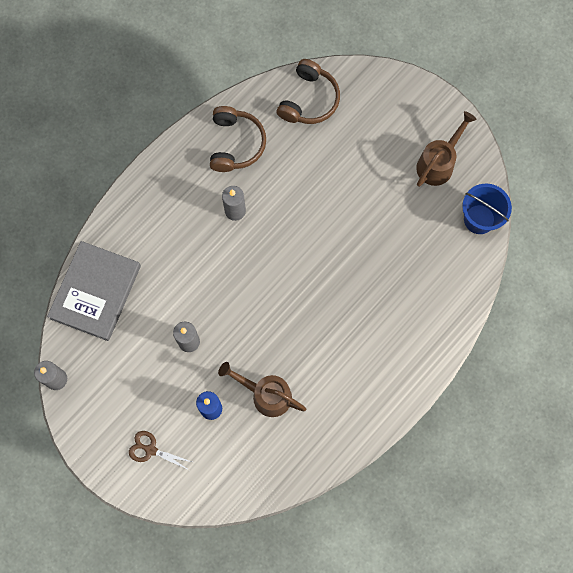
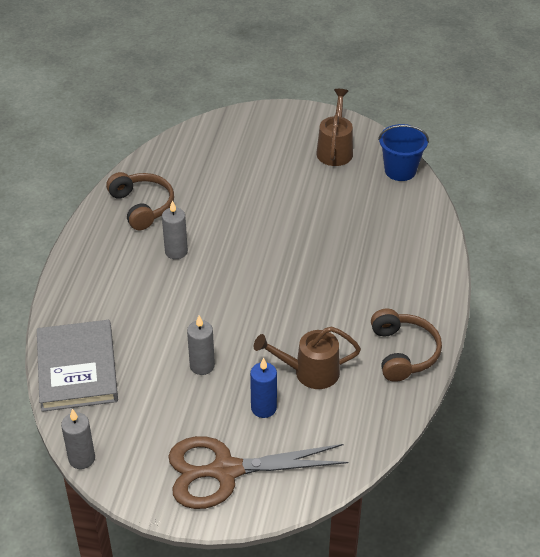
camera: 30 degrees left, 30 degrees down
(151, 450) = (226, 471): brown scissors -> brown scissors, size x2.26
(309, 100) = (188, 153): brown headphones -> brown headphones (403, 352)

